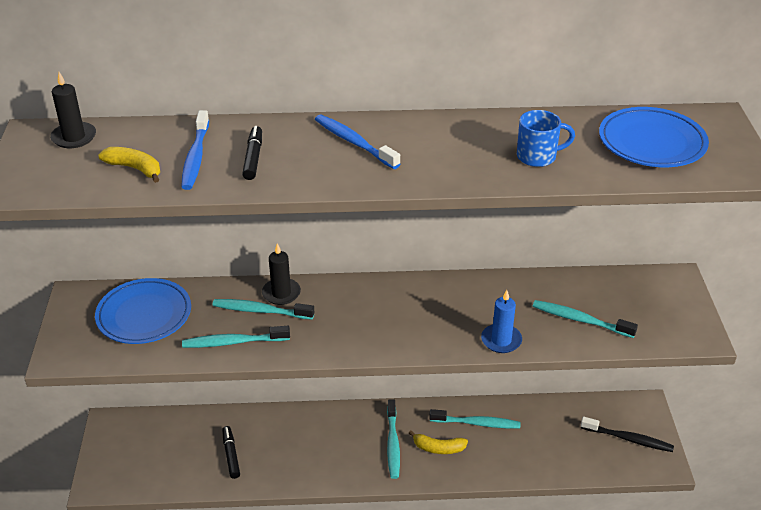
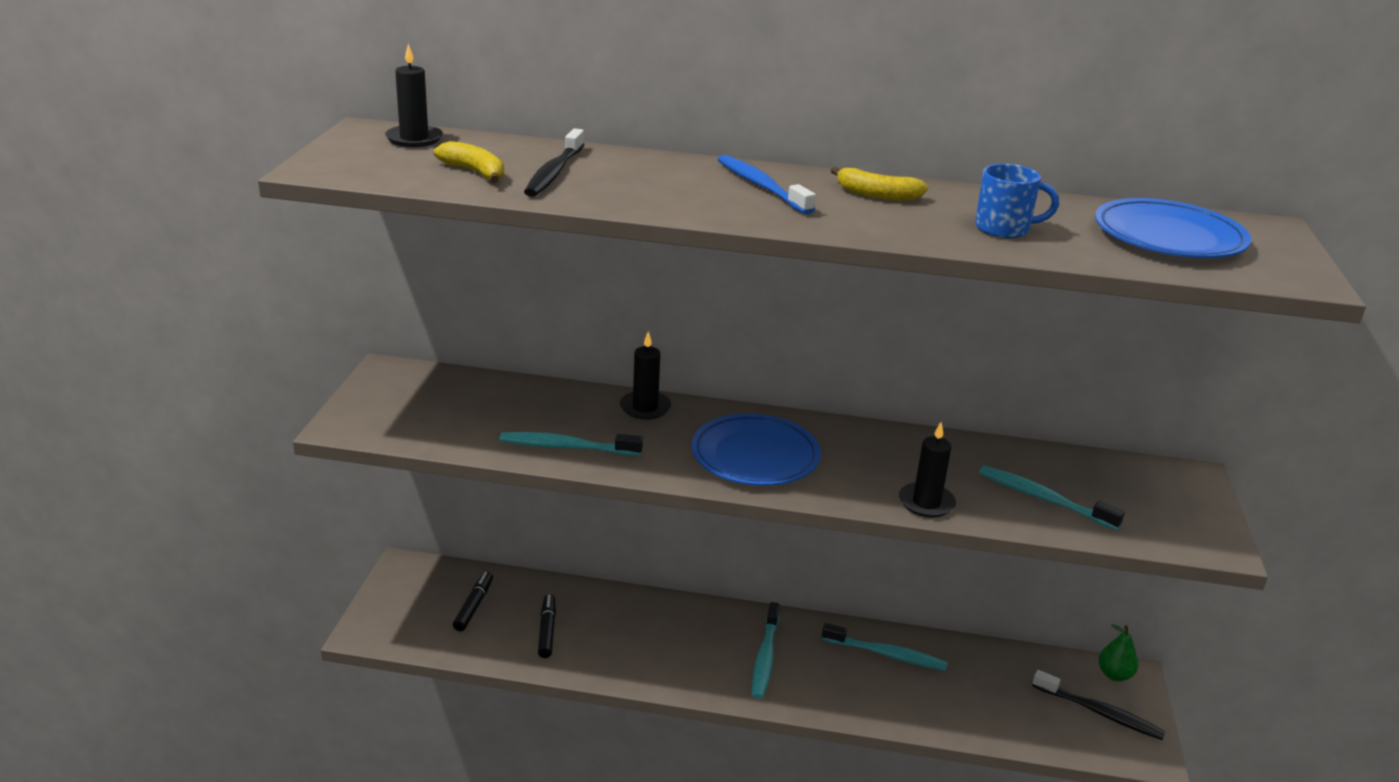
camera: 10 degrees right, 10 degrees down
(144, 315) = (464, 402): blue plate -> blue plate (755, 456)
(196, 157) = (554, 172): blue toothbrush -> black toothbrush
(253, 158) = (626, 182): black marker -> black marker (473, 606)
(261, 311) = (613, 421): turquoise toothbrush -> none
(438, 448) = (826, 674): yellow banana -> yellow banana (876, 195)
(501, 340) = (926, 503): blue candle -> black candle
(633, 407) = (1114, 675): none -> green pear

